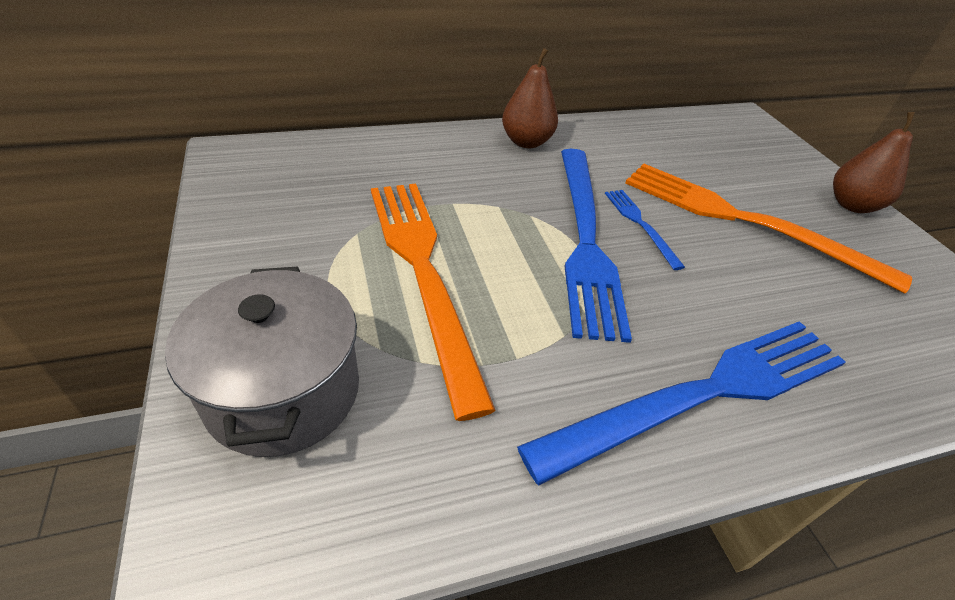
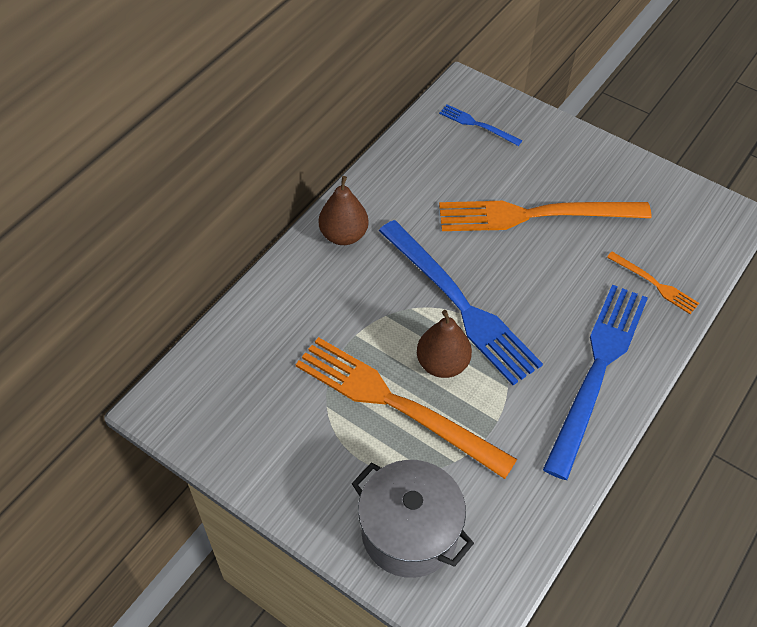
camera: 35 degrees left, 10 degrees up
(640, 224) = (480, 266): blue fork -> blue fork (477, 125)
(852, 205) = (585, 149): brown pear -> brown pear (442, 364)
(866, 357) = (654, 284): none -> orange fork

